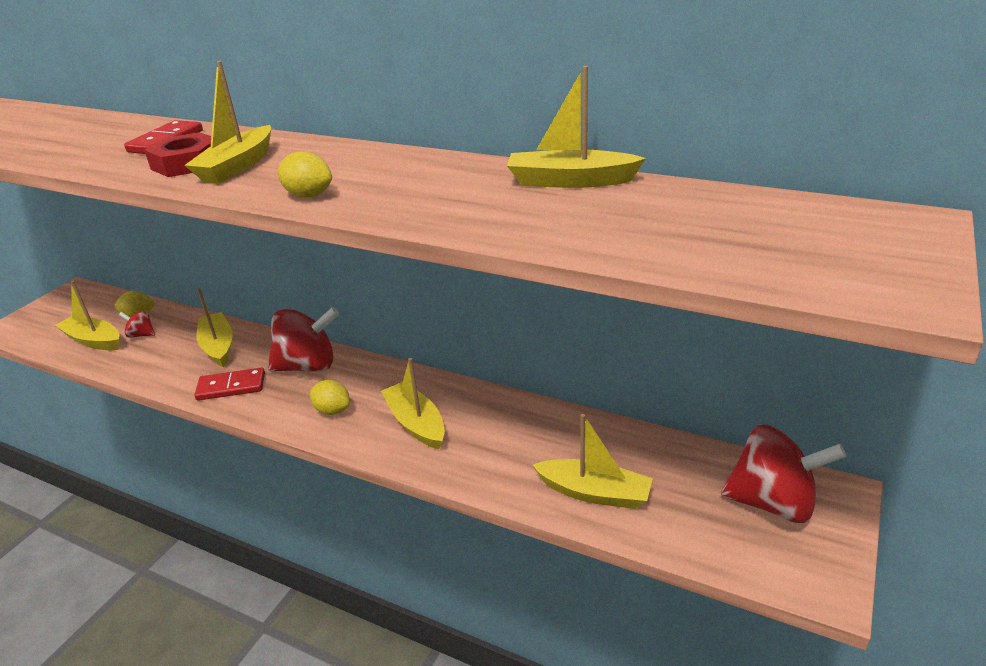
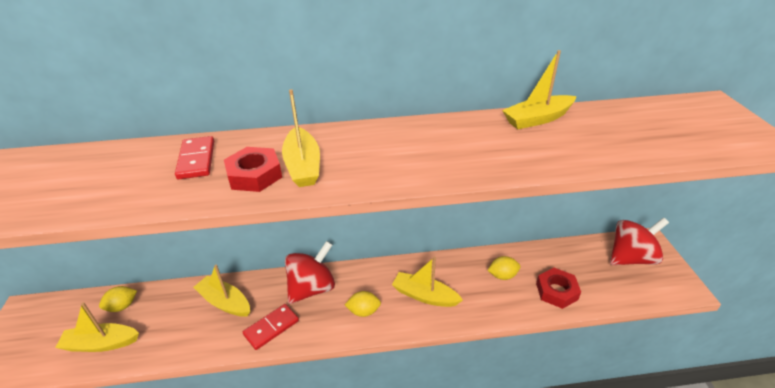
camera: 35 degrees left, 5 degrees up
(141, 335) = (144, 320): red spinning top -> none
(309, 195) = (400, 175): yellow lemon -> yellow lemon (502, 275)
(594, 493) = (556, 291): yellow boat -> red nut

